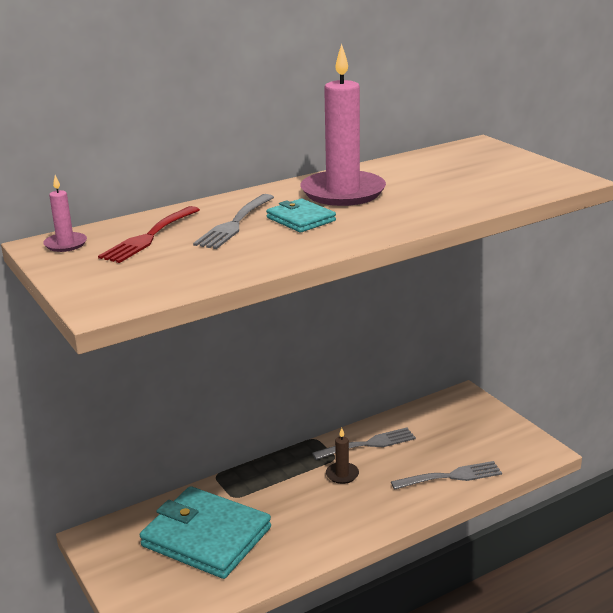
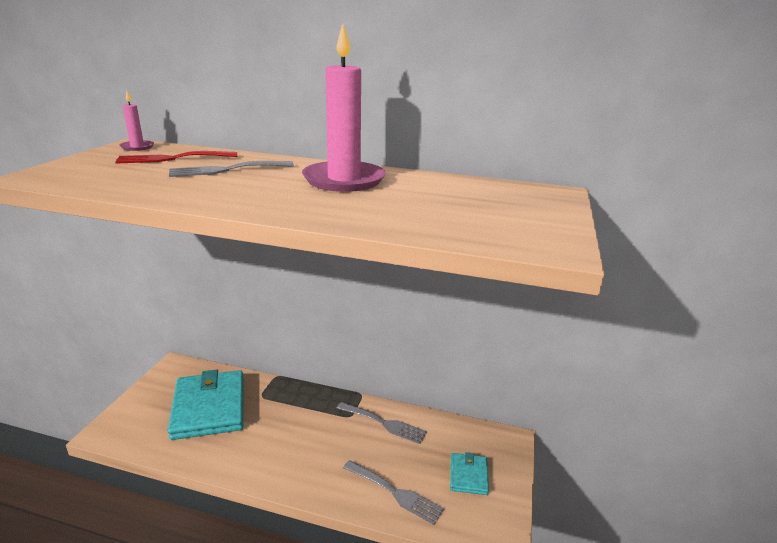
camera: 45 degrees right, 0 degrees up
(300, 219) = (263, 183): turquoise wallet -> turquoise wallet (468, 475)
(342, 474) = (334, 430): brown candle -> none

